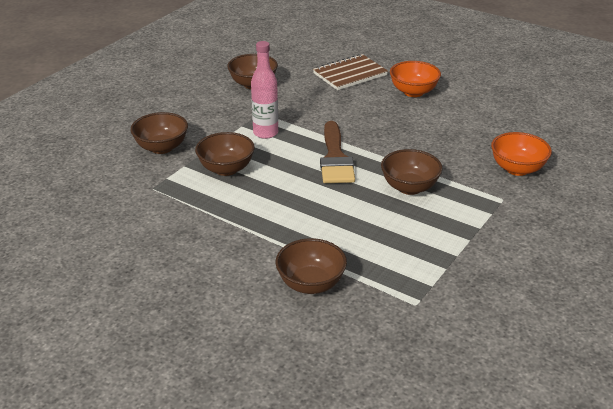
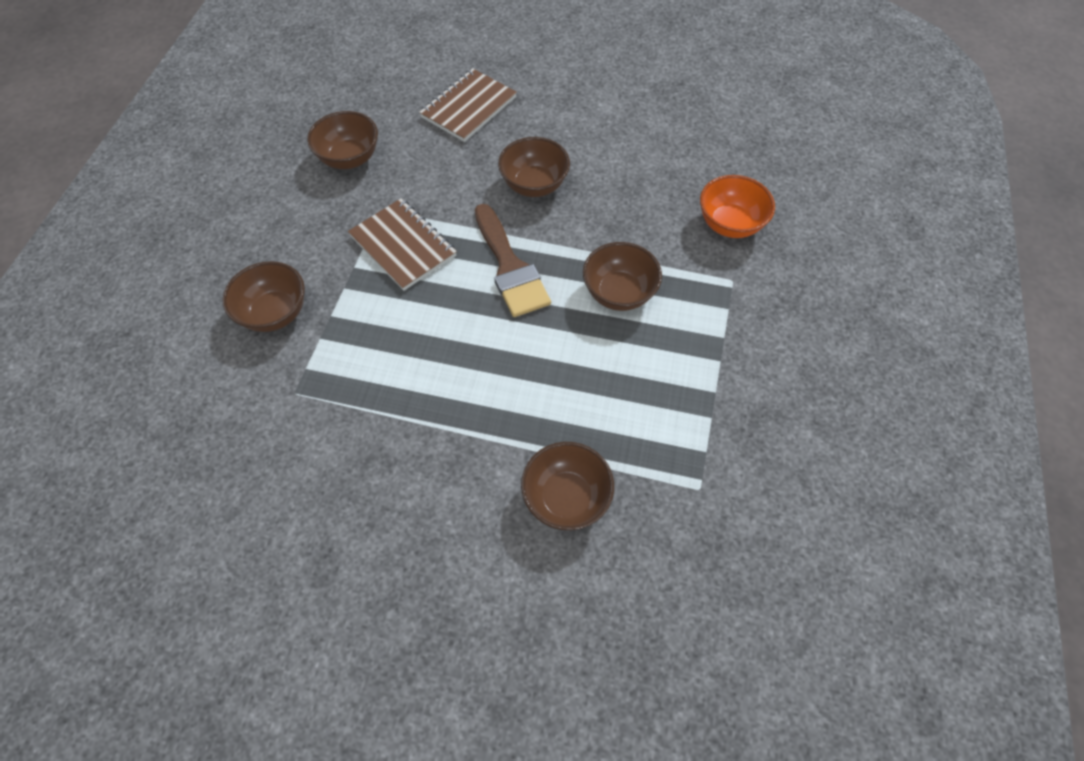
camera: 20 degrees left, 25 degrees up
(226, 169) = (379, 328): brown bowl -> brown bowl (534, 185)
(265, 133) = (403, 246): pink bottle -> brown notebook
(413, 92) = (560, 120): orange bowl -> none

